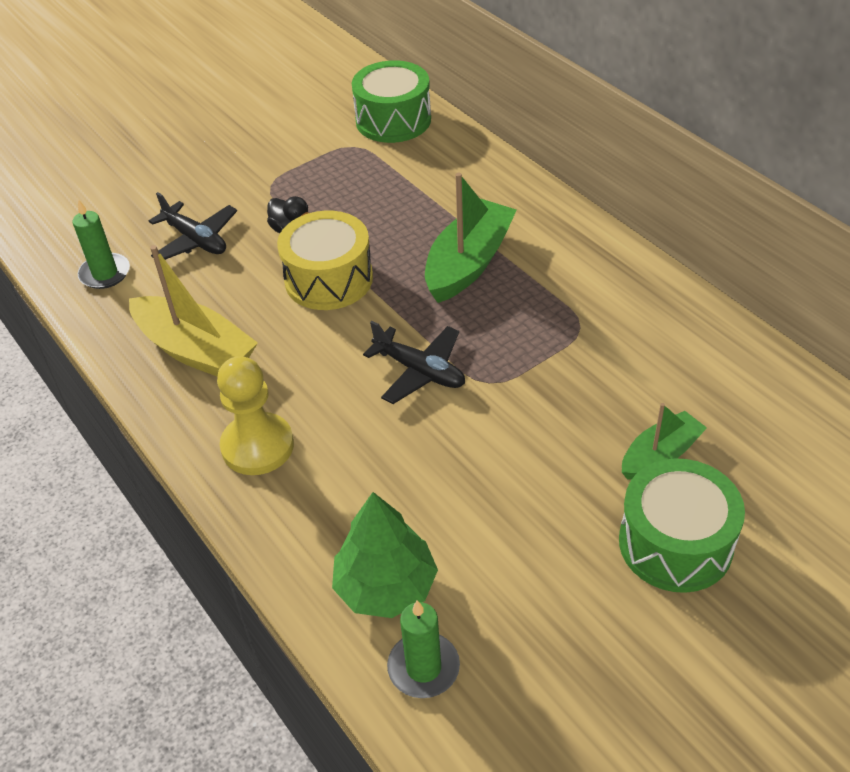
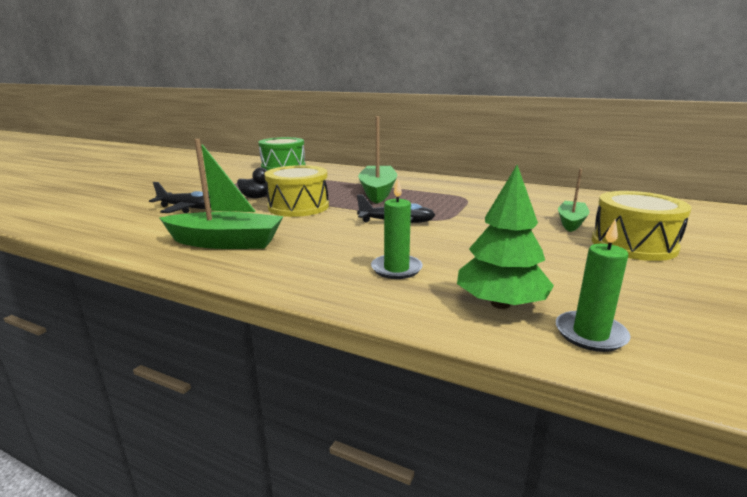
camera: 30 degrees left, 25 degrees down
(105, 273) = (121, 228): green candle -> green candle (396, 269)
(195, 350) = (226, 242): yellow boat -> green boat
(257, 446) = (318, 268): yellow pawn -> none
(675, 543) = (633, 245): green drum -> yellow drum

